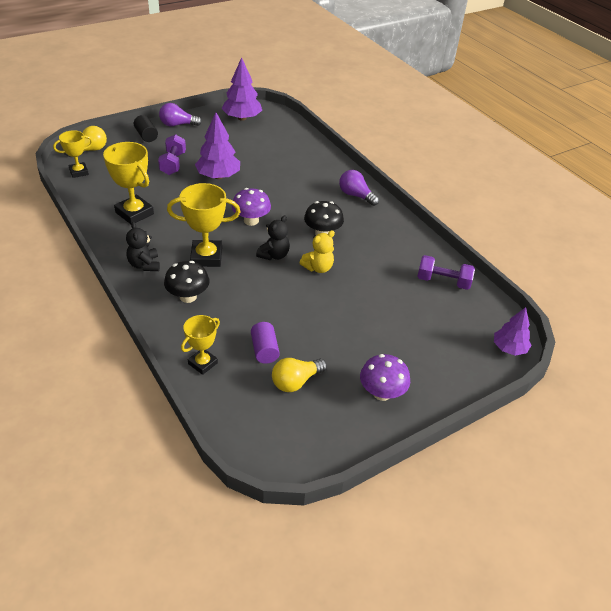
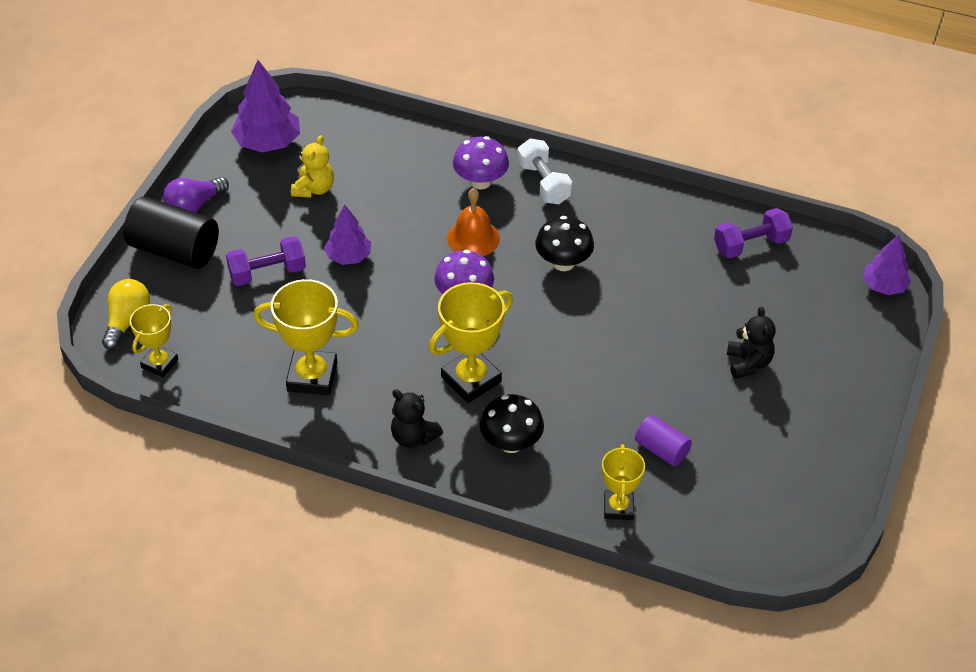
camera: 35 degrees left, 5 degrees up
(146, 136) = (174, 250): black cylinder -> black cylinder, size x1.81
(173, 163) = (267, 273): purple dumbbell -> purple dumbbell turned 75 degrees counterclockwise
(218, 176) = (348, 256): purple tree -> purple tree, size x0.65
(274, 255) = (543, 327): black teddy bear -> black teddy bear (748, 363)
(289, 199) = (473, 238): none -> orange bell
(296, 381) = (729, 462): yellow light bulb -> none
(318, 268) = (607, 312): yellow teddy bear -> yellow teddy bear (314, 189)
(356, 195) = (543, 183): purple light bulb -> white dumbbell
(381, 393) = (818, 417): purple mushroom -> purple mushroom (480, 181)

